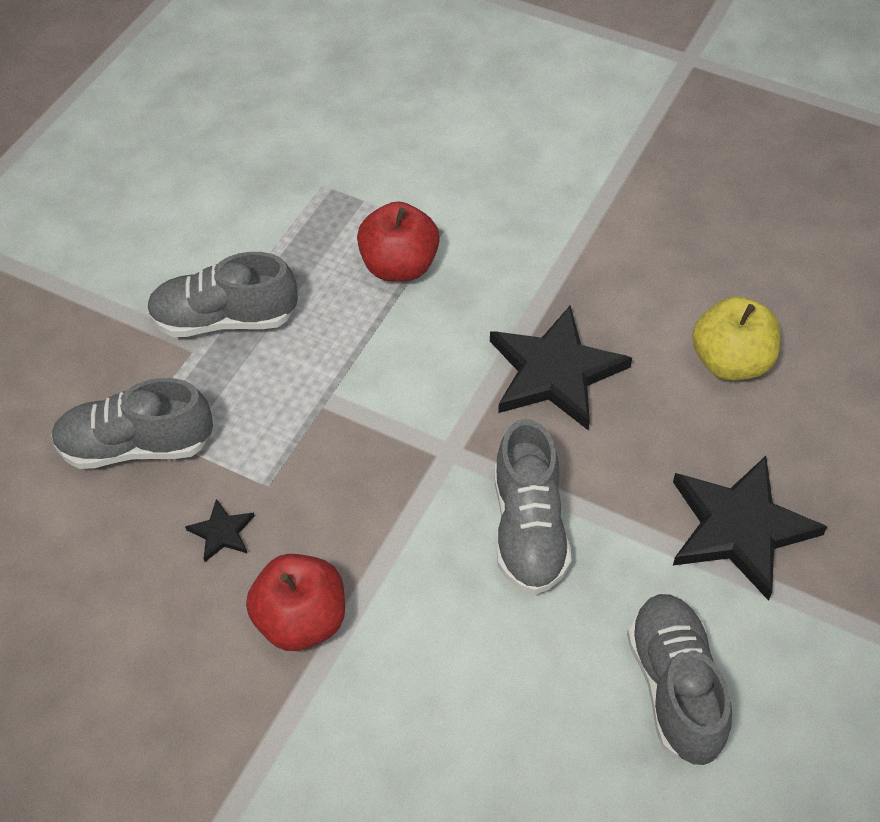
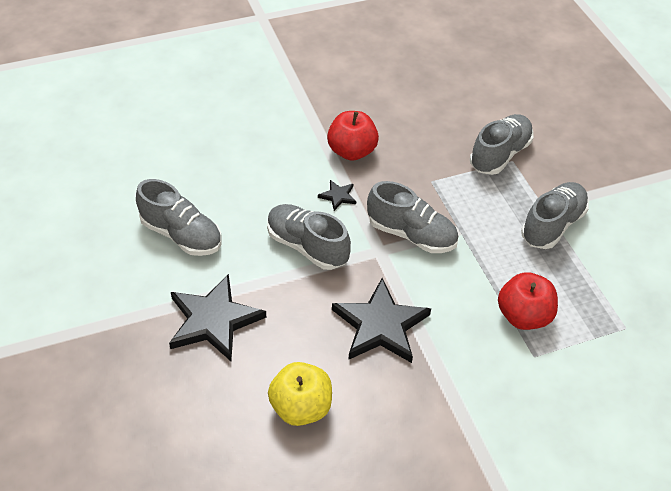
camera: 130 degrees right, 5 degrees down
(222, 532) = (422, 154): black star -> black star (338, 196)
(388, 438) = (411, 234): none -> grey shoe

